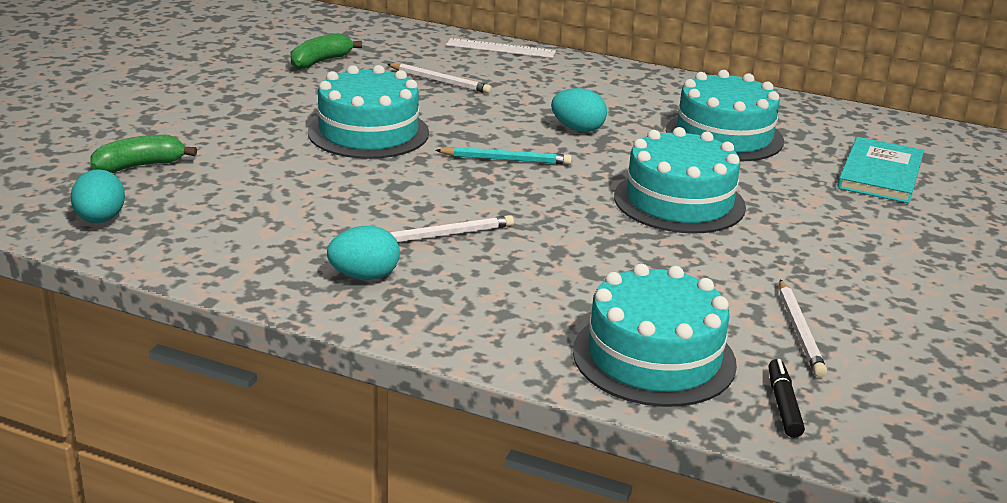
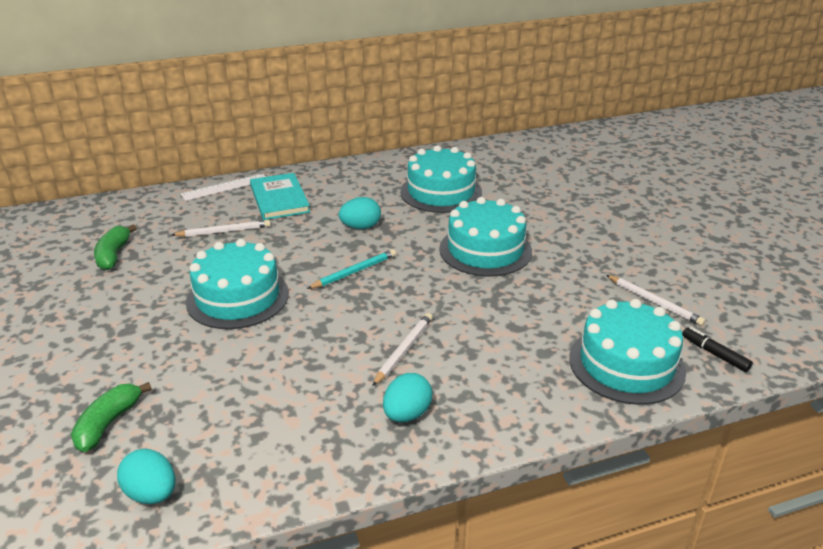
camera: 40 degrees left, 5 degrees up
(880, 174) = (543, 180): turquoise book -> turquoise book (279, 199)

